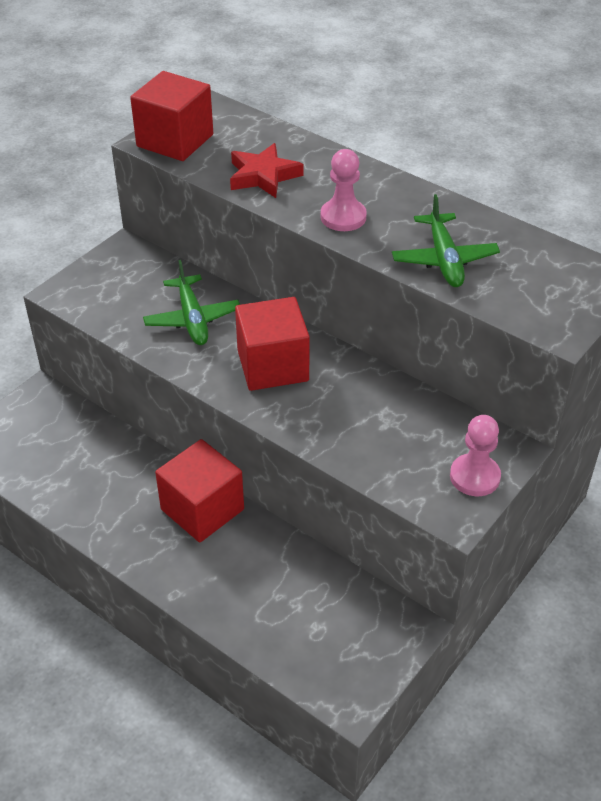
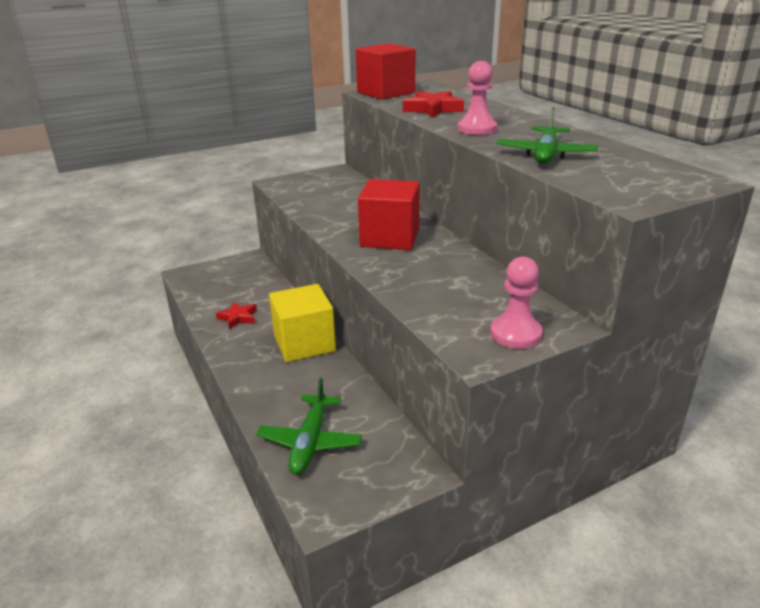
camera: 25 degrees right, 15 degrees down
(98, 496) = (238, 318): none -> red star
(192, 319) = (352, 206): green plane -> green plane (310, 442)
(202, 509) = (304, 343): red cube -> yellow cube

